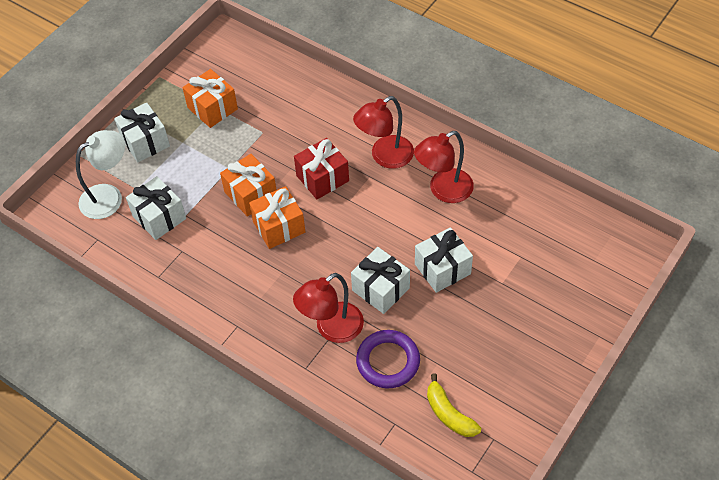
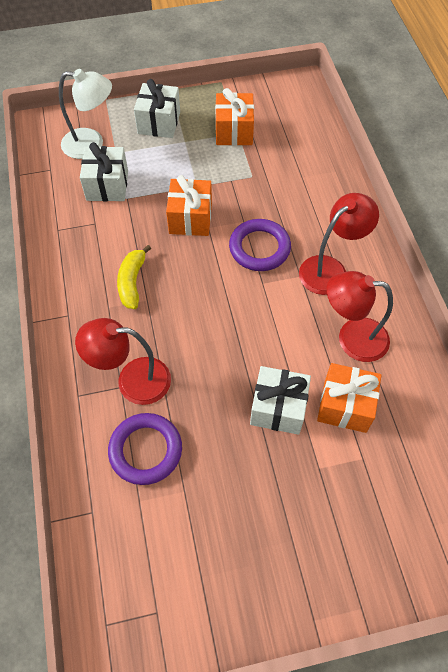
camera: 40 degrees right, 5 degrees up
(279, 227) = (183, 261): orange gift -> orange gift (345, 406)
(322, 178) = (259, 248): red gift -> purple ring
(380, 289) = (207, 380): white gift -> none
(385, 157) = (330, 269): red lamp -> red lamp turned 135 degrees clockwise
(449, 413) = (144, 548): yellow banana -> yellow banana (132, 282)

